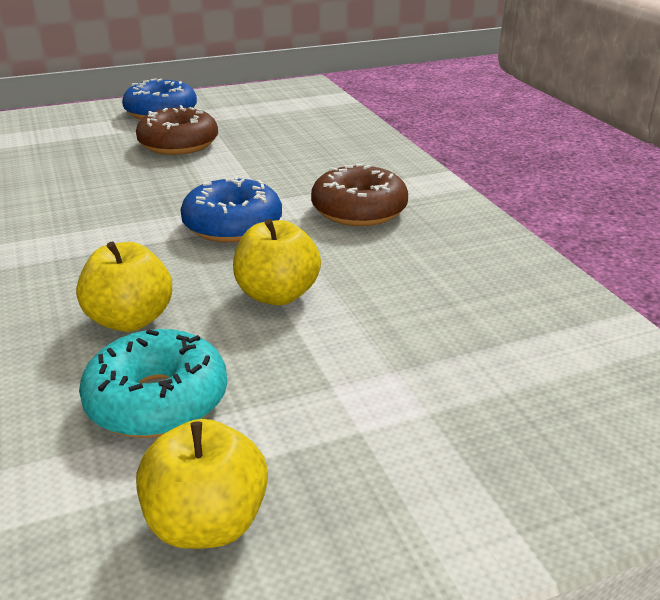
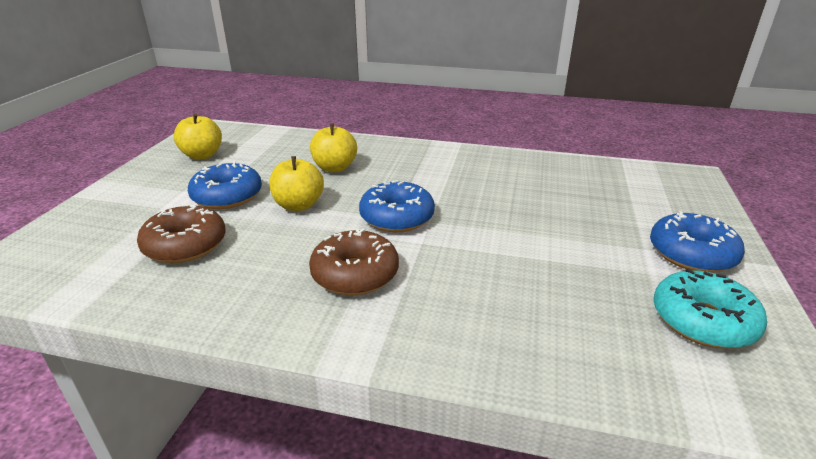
camera: 125 degrees right, 0 degrees up
(157, 401) = (271, 161): turquoise donut -> turquoise donut (702, 321)
(178, 144) = (582, 239): brown donut -> brown donut (185, 245)
(323, 368) = (227, 196): none -> blue donut

